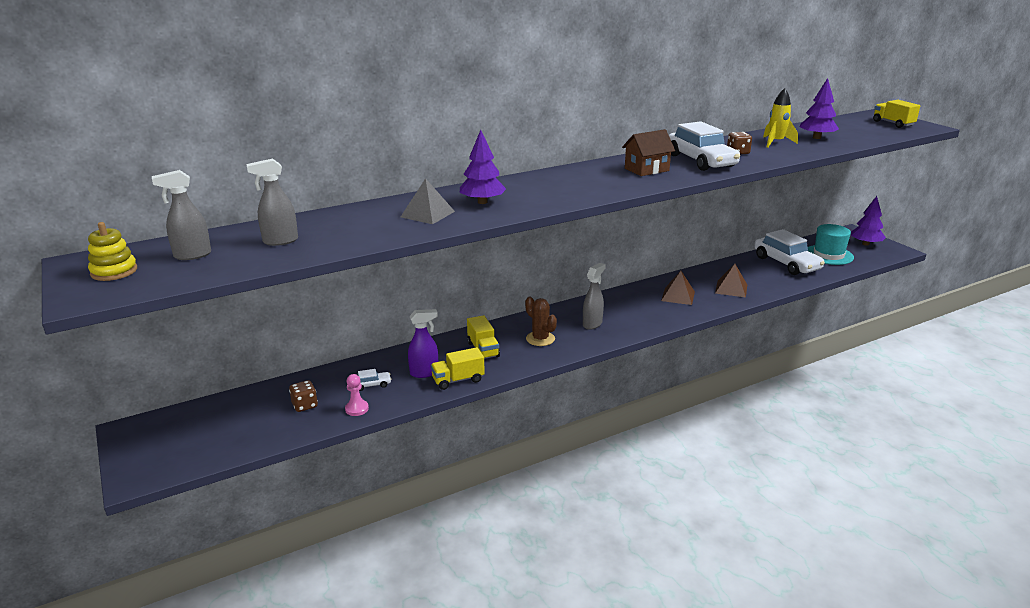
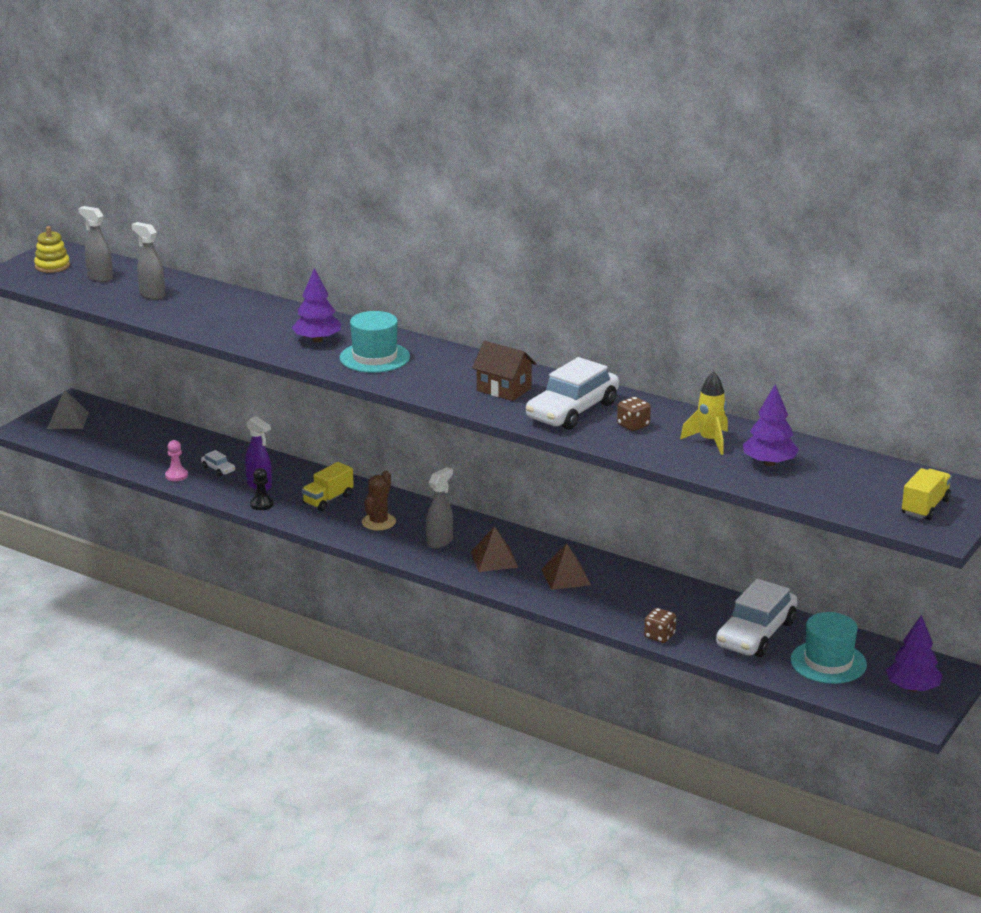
camera: 60 degrees right, 0 degrees up
(305, 405) = (163, 453): brown dice -> brown dice (659, 636)
(427, 214) = (263, 327): grey pyramid -> grey pyramid (68, 420)
(458, 380) = (262, 504): yellow truck -> black pawn
(543, 192) = (374, 357): none -> turquoise hat
(592, 324) = (440, 542): grey spray bottle -> grey spray bottle turned 60 degrees counterclockwise
(731, 289) = (626, 607): brown pyramid -> brown pyramid (494, 559)

